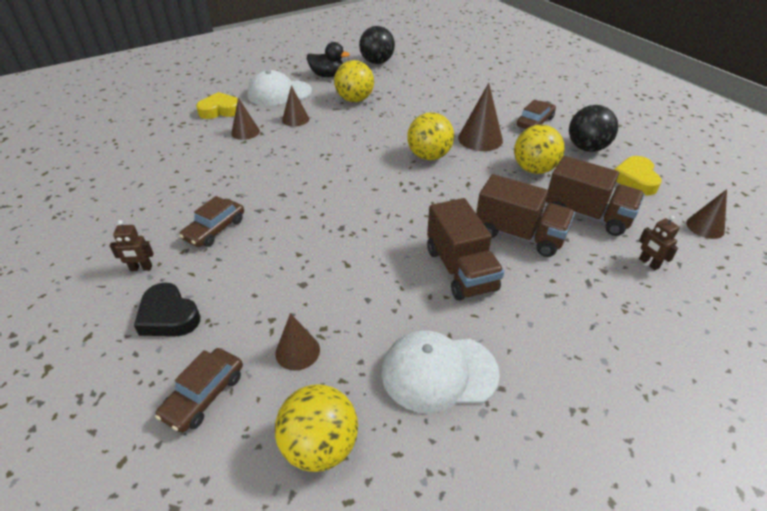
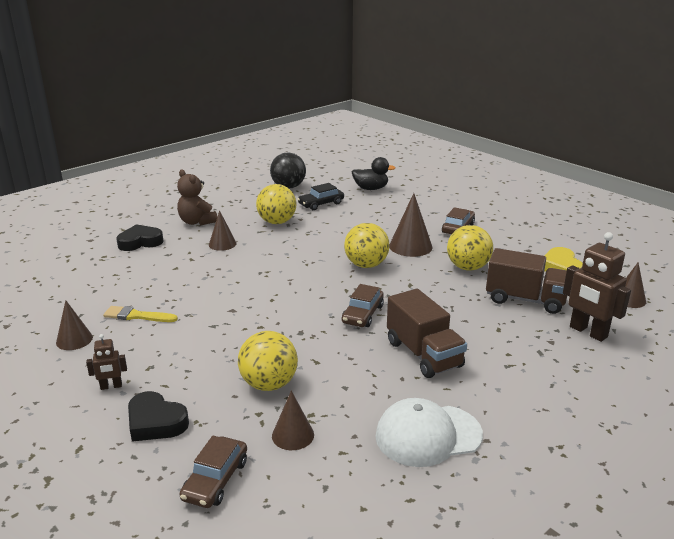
camera: 10 degrees left, 15 degrees down
(191, 191) = (137, 316): none -> yellow brush
(215, 229) = (174, 346): brown car -> brown car (362, 314)
(220, 110) = (140, 242): yellow heart -> black heart
(245, 132) = (174, 259): brown cone -> brown cone (74, 340)
(279, 93) = (197, 222): white cap -> brown teddy bear
(320, 446) = (339, 503): yellow ball -> yellow ball (269, 384)
(327, 75) = (241, 202): black duck -> black duck (371, 189)
(403, 83) = (321, 204): none -> black car
(519, 235) = (469, 321): brown truck -> none
(586, 148) = (511, 246): black ball -> none
(648, 263) = (588, 332): brown robot -> brown robot, size x1.98

